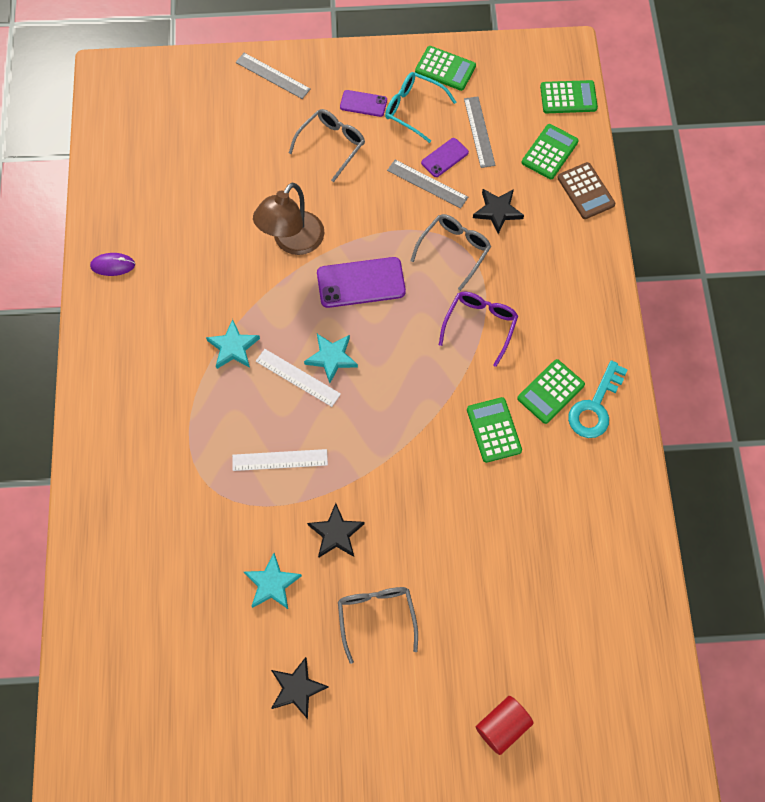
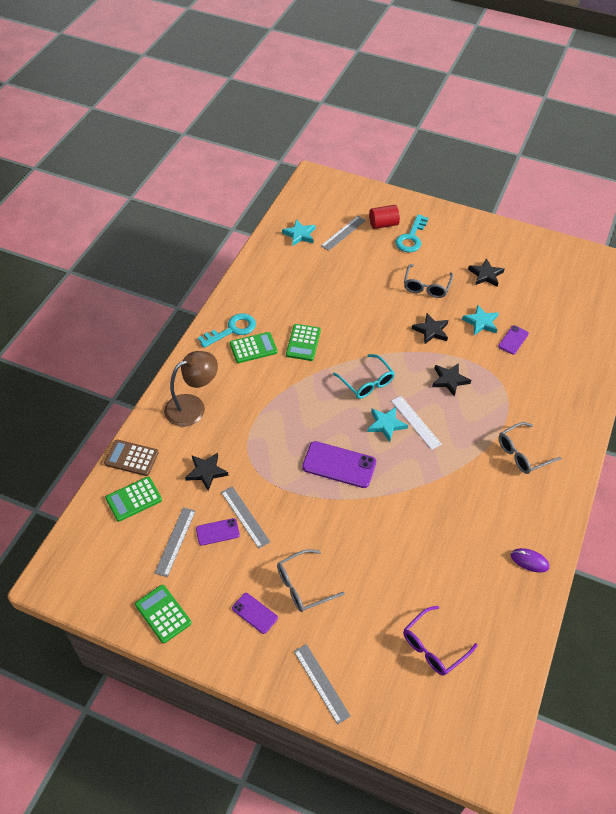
camera: 155 degrees left, 15 degrees down
(216, 572) = (513, 340): none -> purple phone
(233, 347) = (454, 460): turquoise star -> turquoise star (299, 234)
(280, 460) = (449, 380): white ruler -> black star
(292, 242) = (376, 517): brown lamp -> brown lamp (192, 406)
(413, 109) = (215, 587): turquoise glasses -> turquoise glasses (367, 382)
(444, 716) = (411, 238): none -> turquoise key
(454, 250) = (257, 458): grey glasses -> grey glasses (523, 453)
(480, 325) = (272, 402): purple glasses -> purple glasses (433, 646)
(553, 671) = (343, 233): none -> grey ruler
(568, 97) = (83, 537): green calculator -> none
(585, 191) = (131, 458): brown calculator -> brown calculator turned 75 degrees counterclockwise

